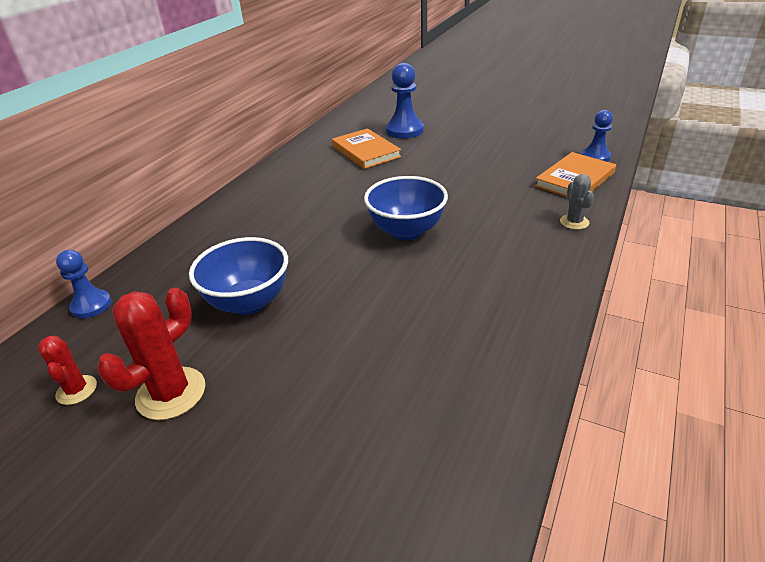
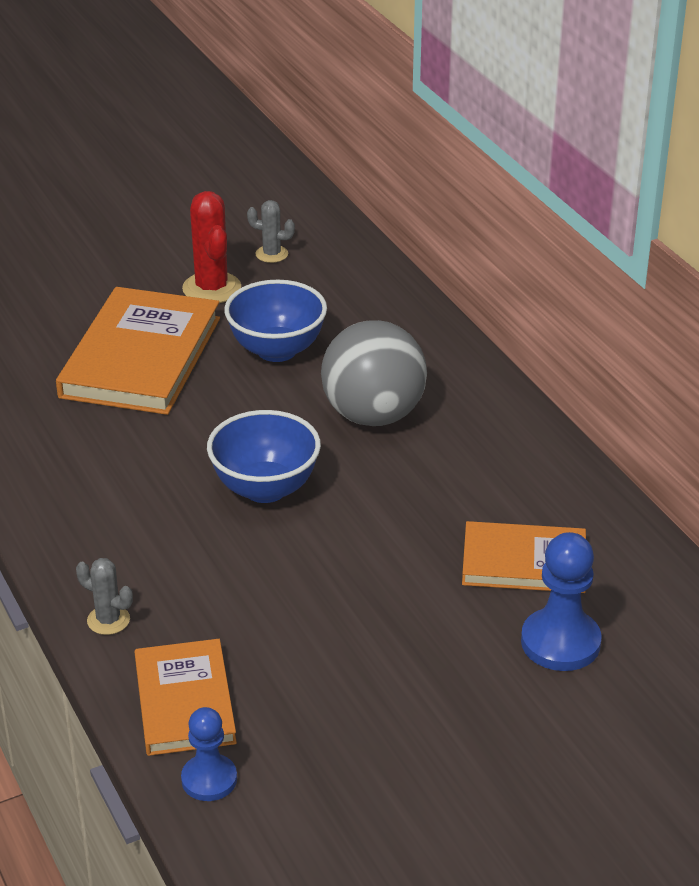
camera: 125 degrees right, 0 degrees up
(76, 390) = (271, 254): red cactus -> grey cactus
(91, 305) = (384, 276): blue pawn -> none
(292, 230) = (373, 415): none -> grey ball
(324, 367) = (141, 357): none -> orange book

